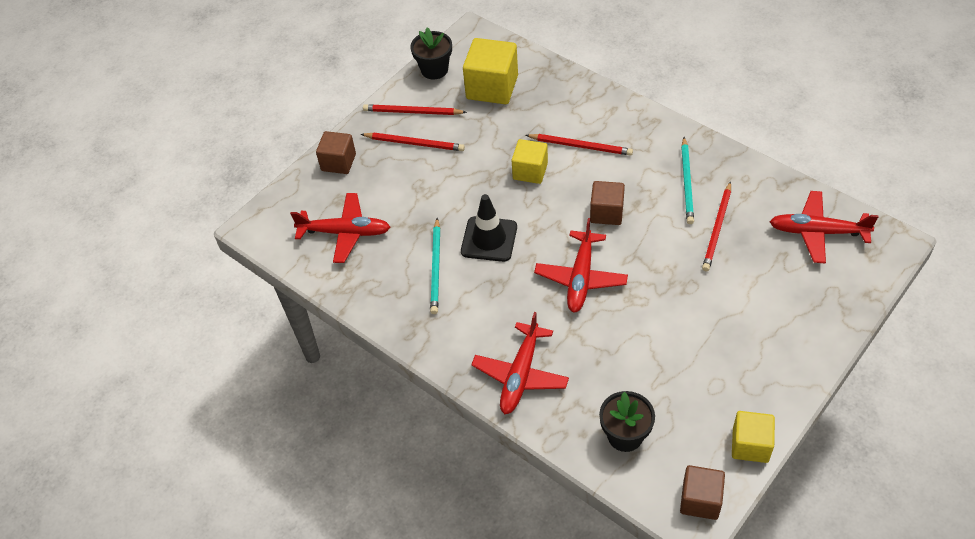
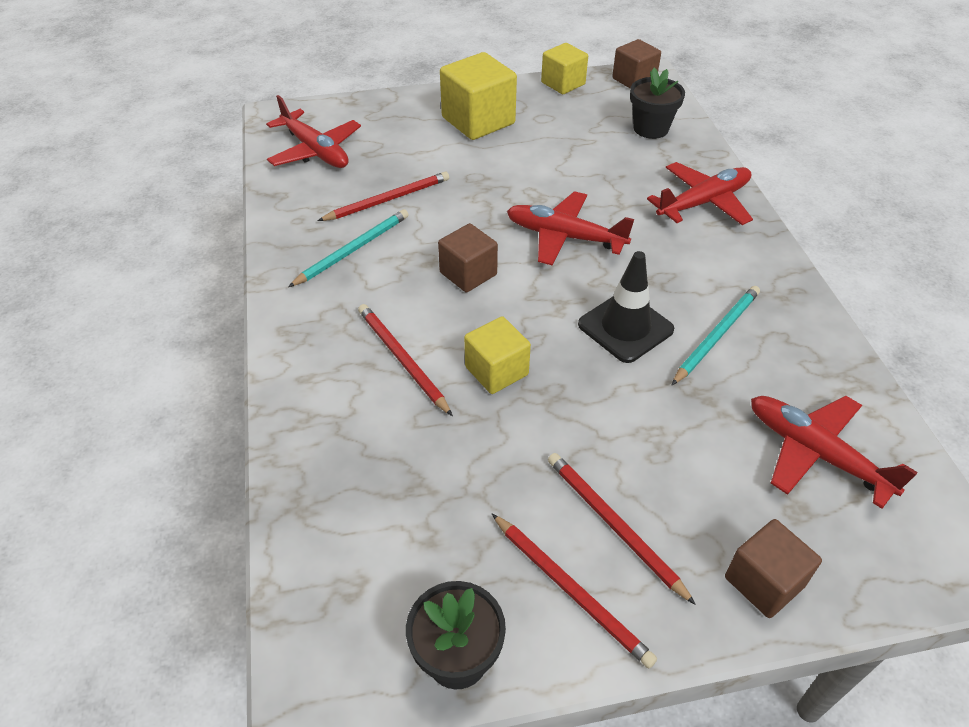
camera: 145 degrees left, 5 degrees down
(492, 87) = (407, 538): yellow cube -> yellow cube (478, 121)
(581, 278) = (565, 237): red plane -> red plane turned 120 degrees counterclockwise

